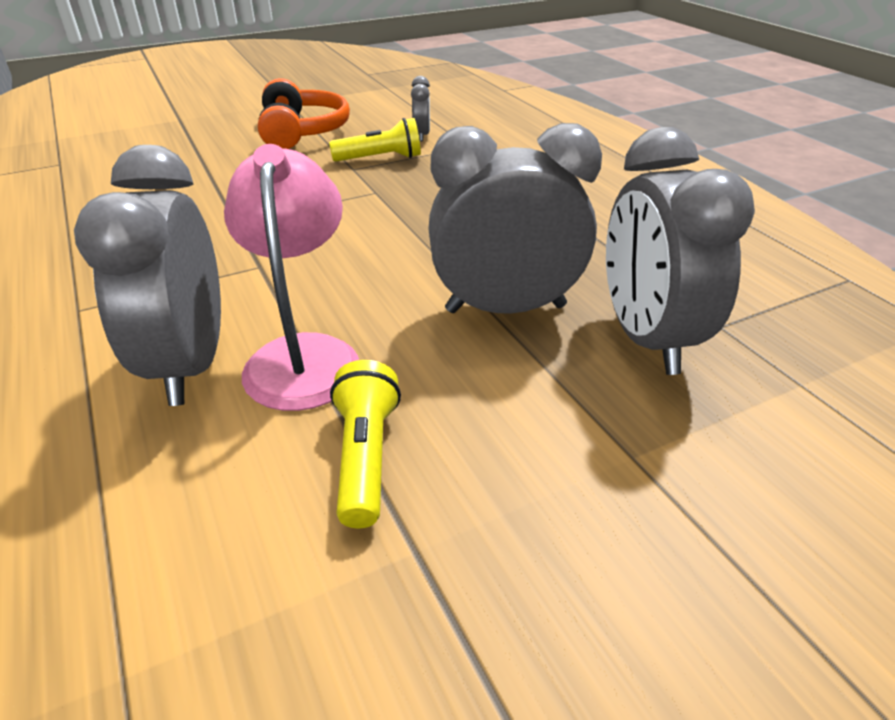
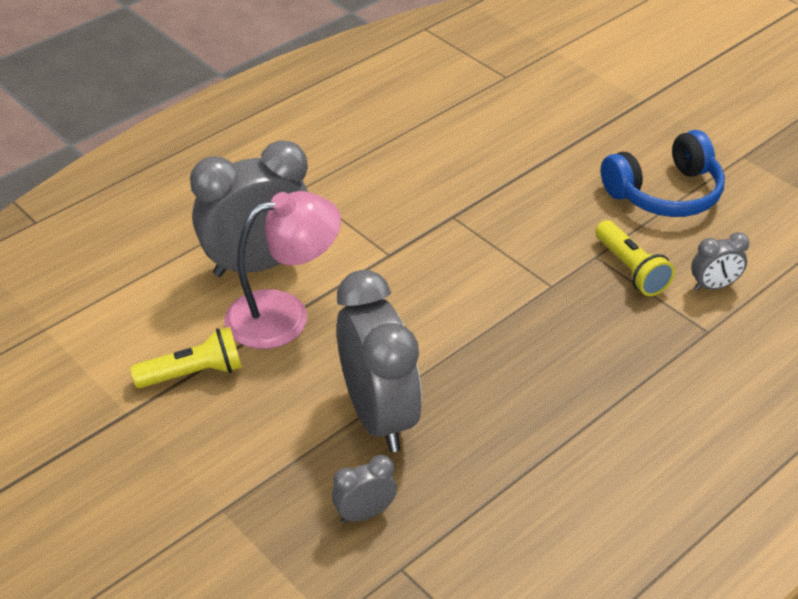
camera: 75 degrees right, 5 degrees up
(302, 132) = (665, 193): orange headphones -> blue headphones
(645, 338) = (365, 513): grey clock -> grey clock, size x0.45

